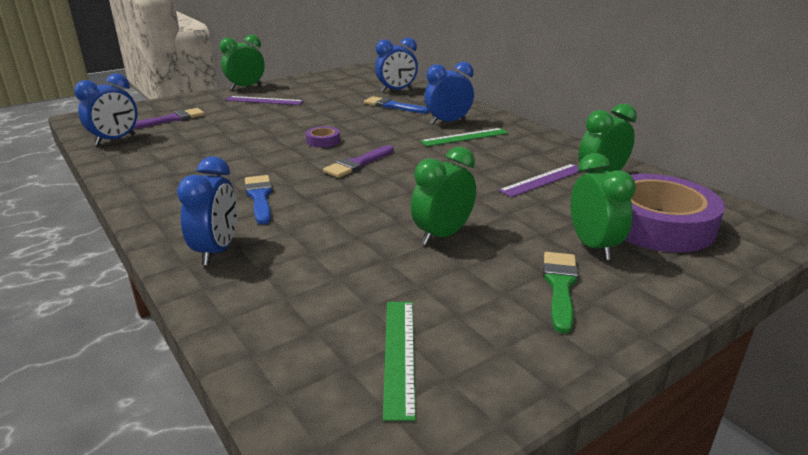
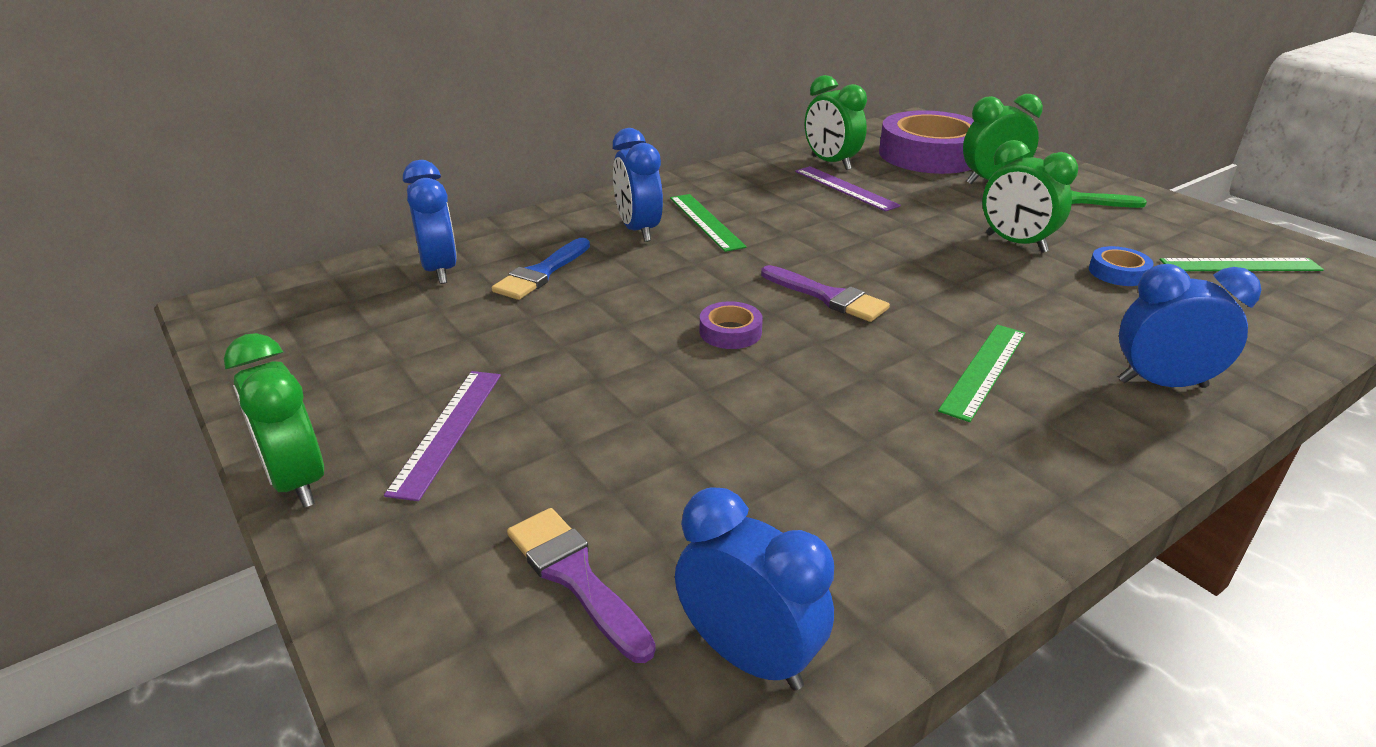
camera: 90 degrees left, 5 degrees up
(260, 197) = (984, 370): blue brush -> green ruler
(385, 273) = (1118, 272): none -> blue tape

